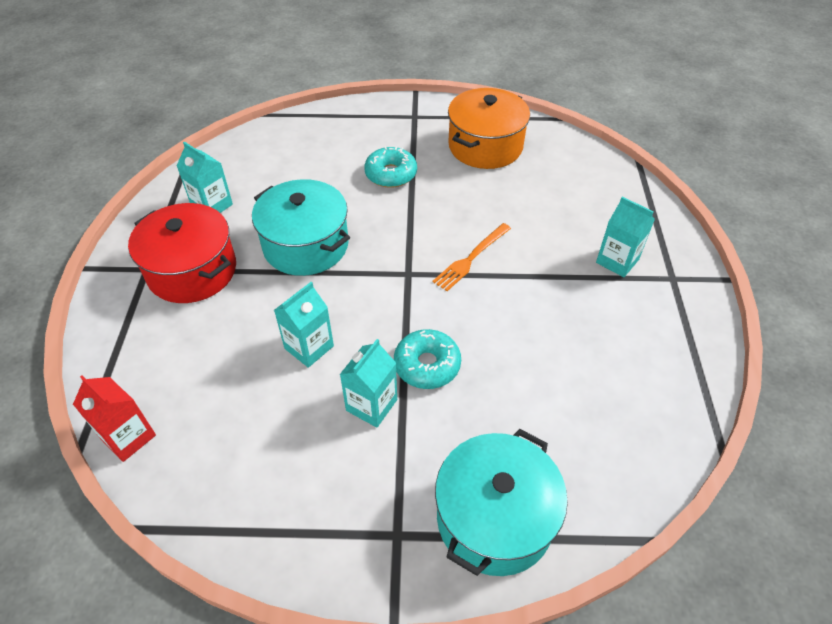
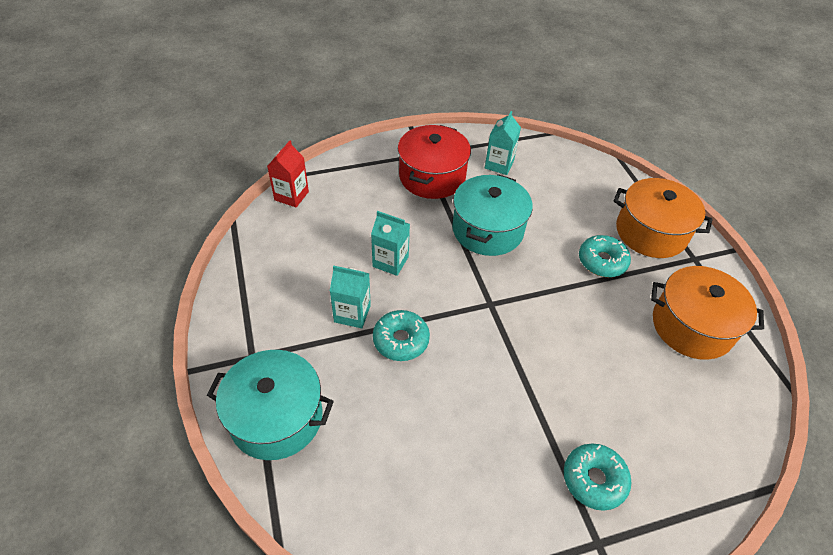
camera: 70 degrees right, 0 degrees up
(371, 130) = (651, 232): none -> orange pot
(471, 258) = (531, 346): orange fork -> none
(617, 261) = (594, 480): turquoise carton -> turquoise donut

